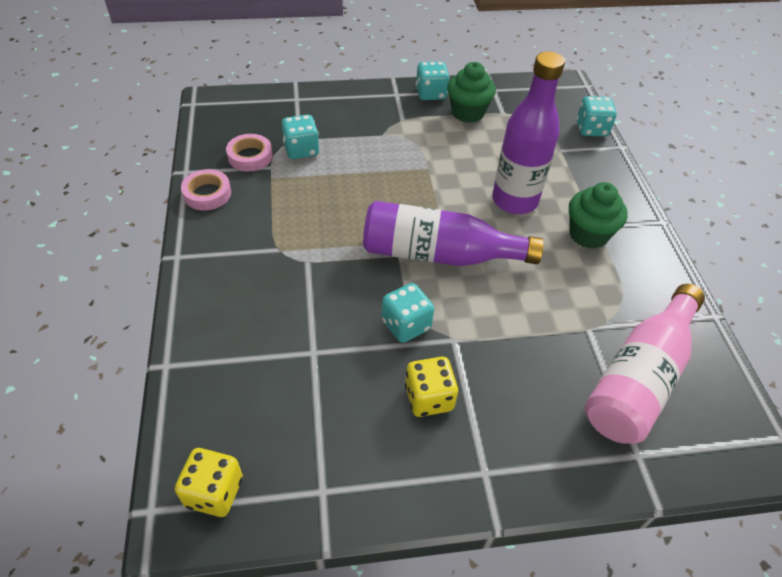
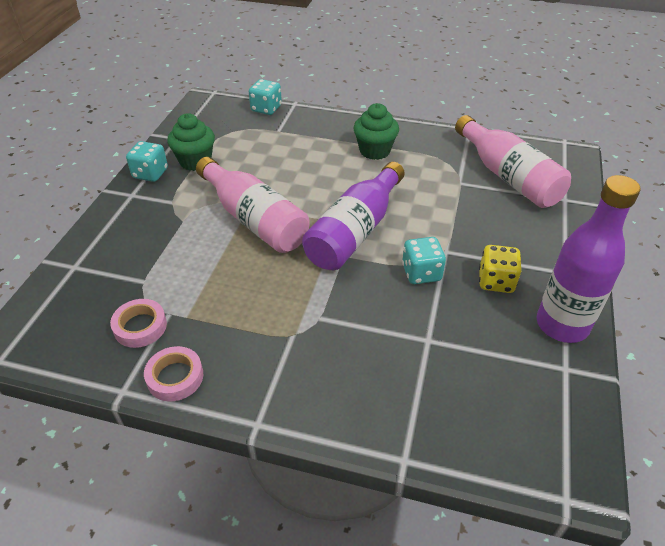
camera: 65 degrees left, 5 degrees down
(214, 492) = (555, 444): yellow dice -> none
(301, 150) = (161, 283): turquoise dice -> none
(411, 177) = (254, 219): none -> pink bottle
(514, 201) = (319, 172): purple bottle -> purple bottle (562, 325)

